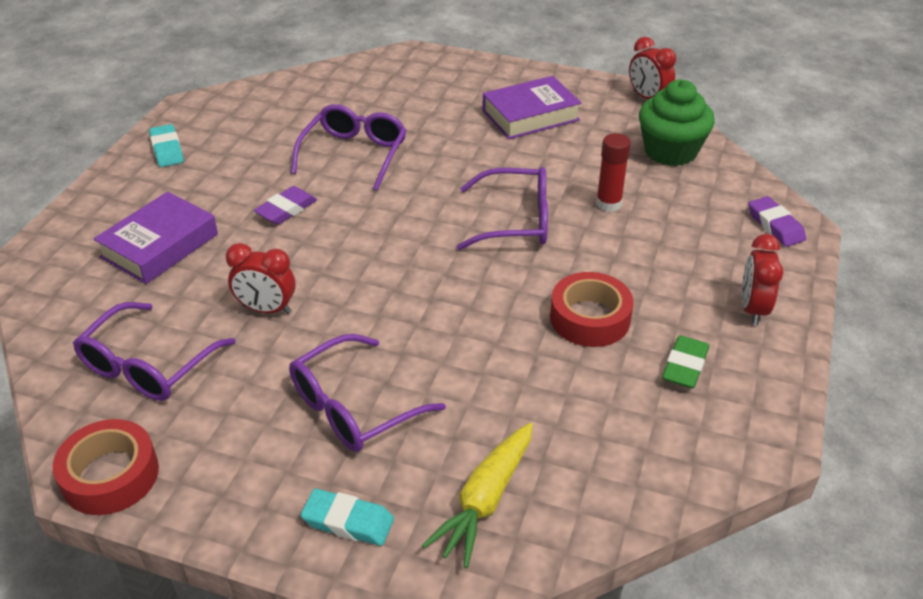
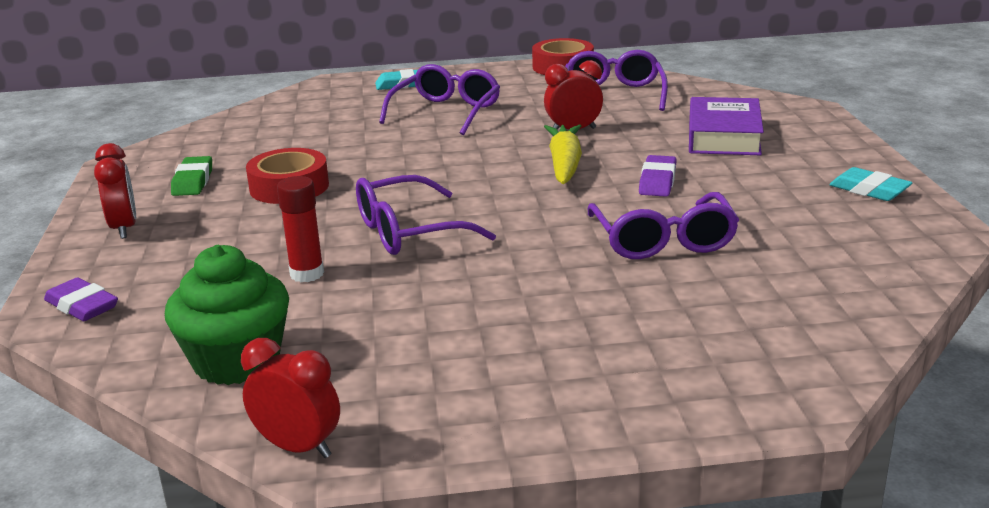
camera: 155 degrees right, 15 degrees down
(485, 500) = (324, 105): yellow carrot -> yellow carrot (565, 164)
(530, 115) = (484, 354): purple book -> none

